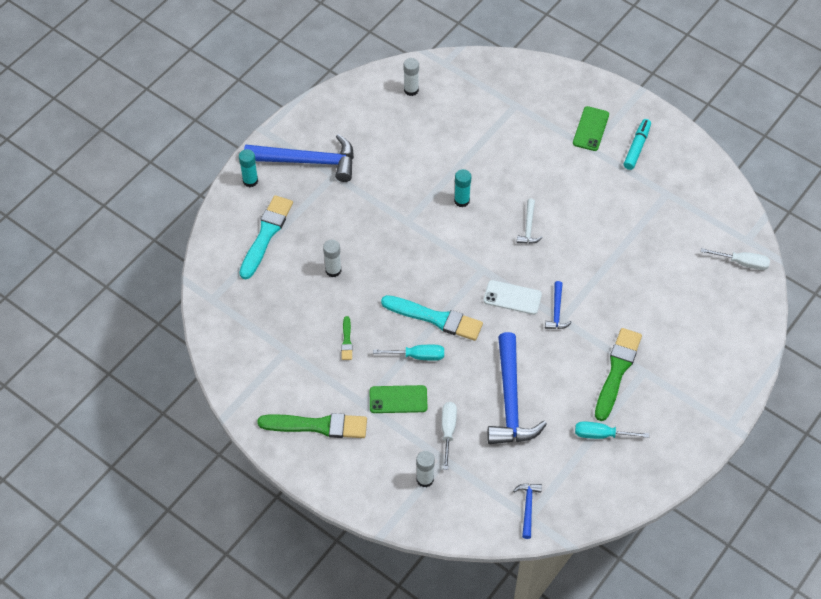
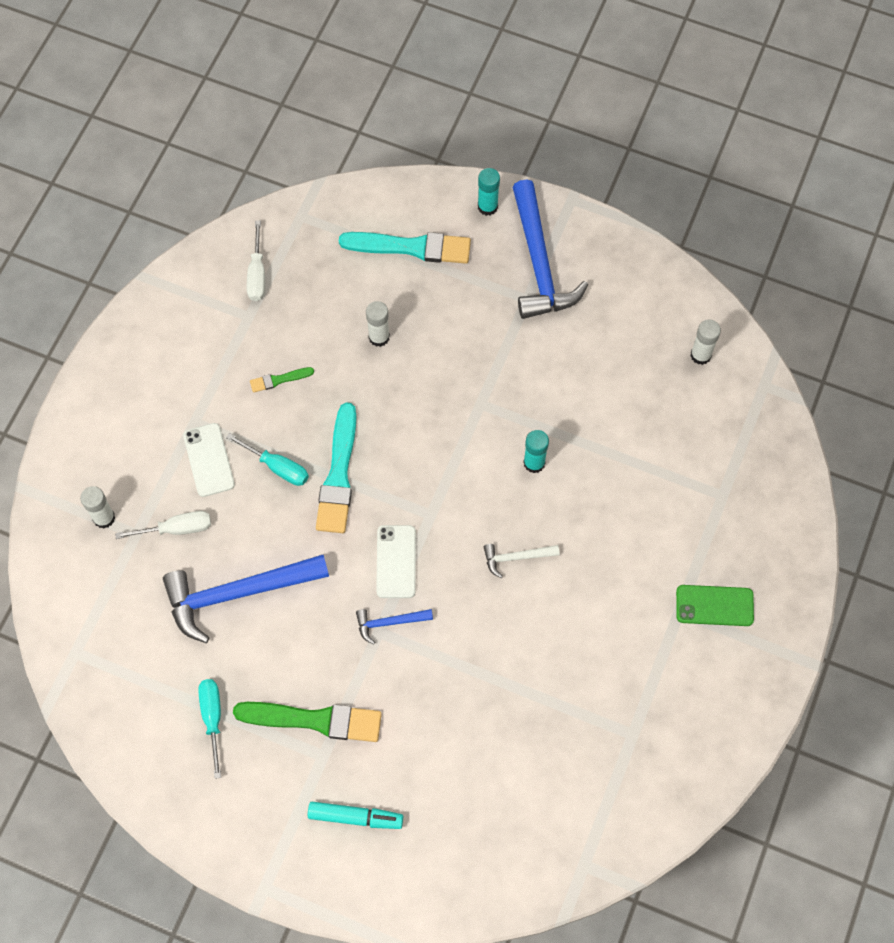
camera: 75 degrees right, 10 degrees up
(318, 426) = (152, 379): green brush -> none
(398, 399) = (209, 460): green phone -> white phone
(417, 356) = (277, 467): turquoise screwdriver -> turquoise screwdriver turned 45 degrees counterclockwise
(528, 507) = (89, 648): blue hammer -> none
(636, 147) = (702, 676): turquoise marker -> turquoise marker (355, 817)
(742, 263) = (541, 863): white screwdriver -> white screwdriver (257, 274)

